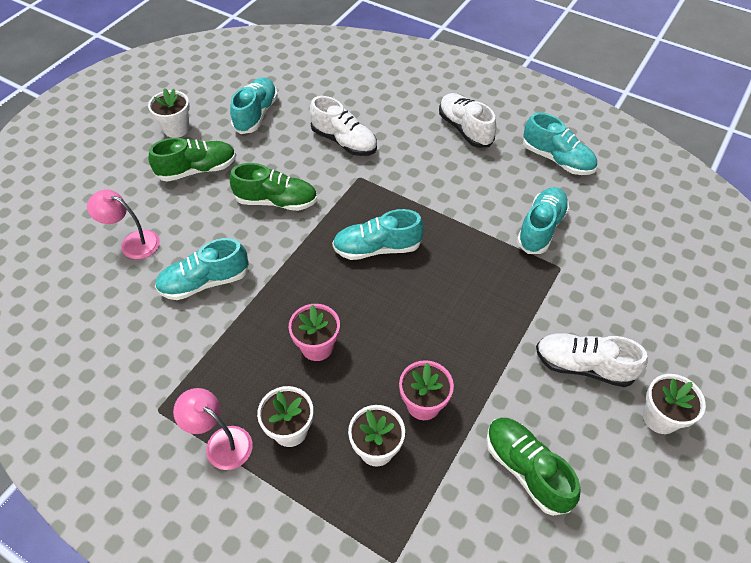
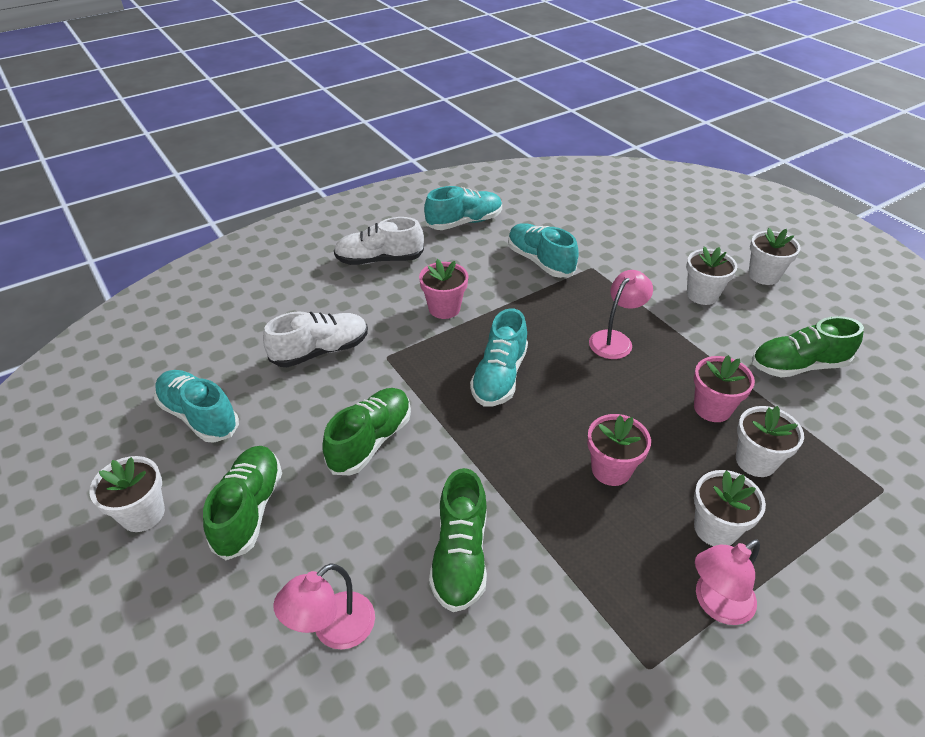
camera: 65 degrees left, 10 degrees down
(205, 282) = (460, 555): turquoise shoe -> green shoe
(433, 188) = (444, 308): none -> pink flower pot
(469, 311) = (615, 339): none -> pink lamp
(583, 366) = (702, 295): white shoe -> white flower pot

